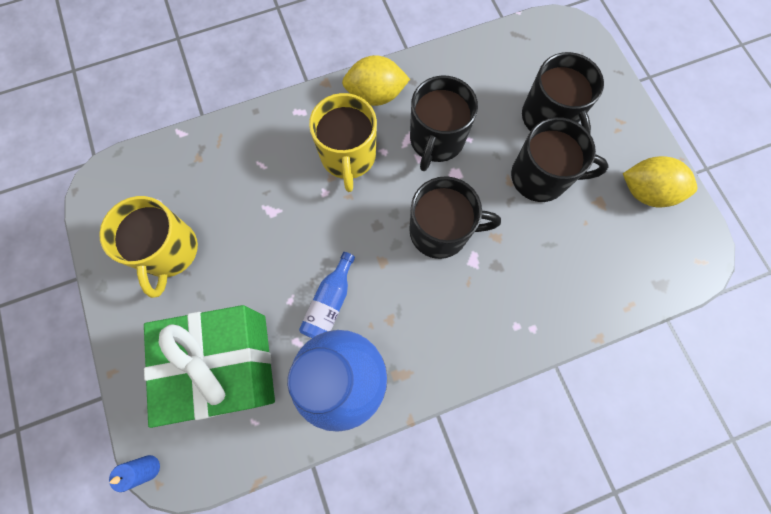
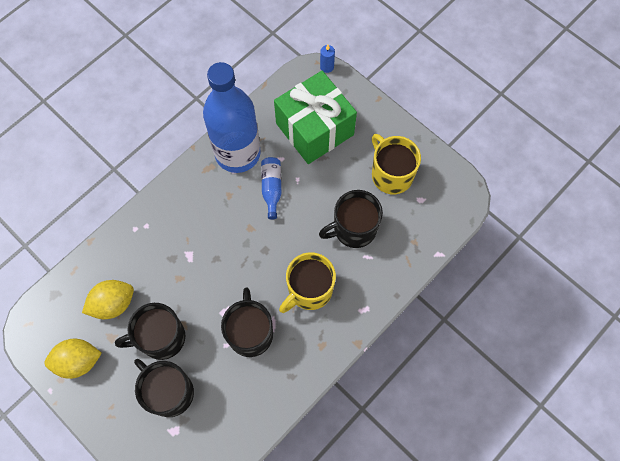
camera: 155 degrees right, 5 degrees down
(348, 157) = (309, 290): yellow mug -> yellow mug turned 105 degrees counterclockwise
(375, 95) = (313, 350): yellow lemon -> yellow lemon (113, 304)
(441, 231) = (219, 265): black mug -> black mug (353, 229)

